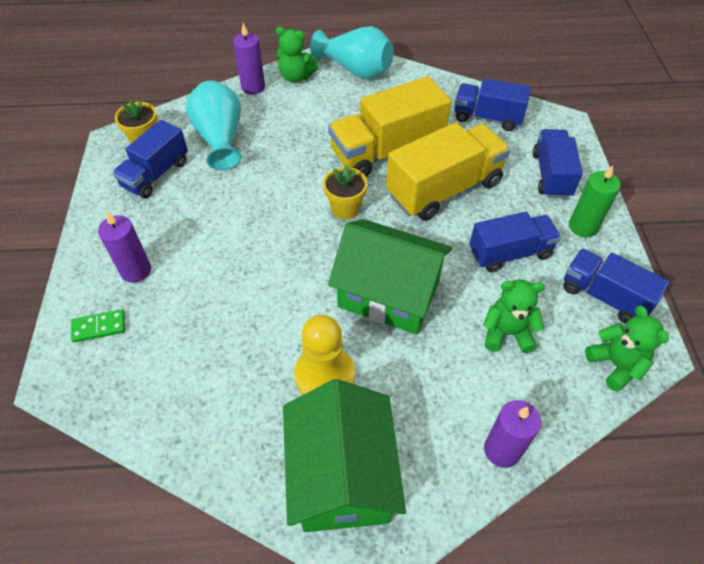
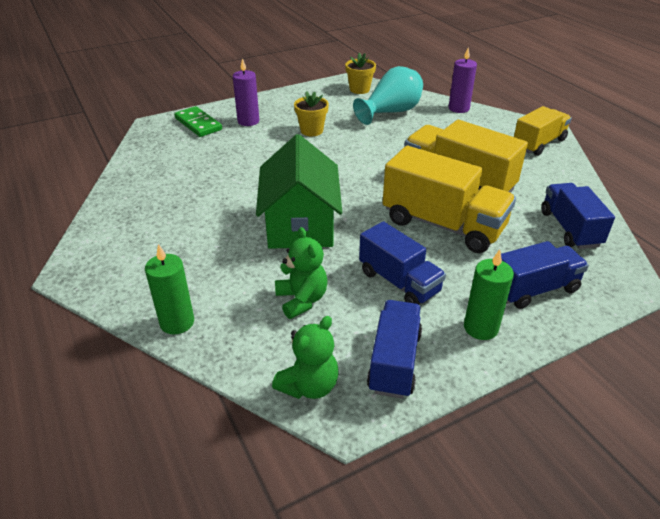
camera: 65 degrees right, 15 degrees down
(99, 327) = (198, 124): green domino -> green domino, size x1.51
(156, 174) = (334, 102): blue truck -> none
(296, 77) = (493, 121): green teddy bear -> none
(325, 376) = (205, 215): yellow pawn -> none
(342, 475) = (126, 244): green house -> none
(345, 208) = (372, 181): yellow flower pot -> yellow flower pot (311, 131)
(356, 70) = (538, 144): turquoise vase -> yellow truck
(502, 450) = (177, 322): purple candle -> green candle

